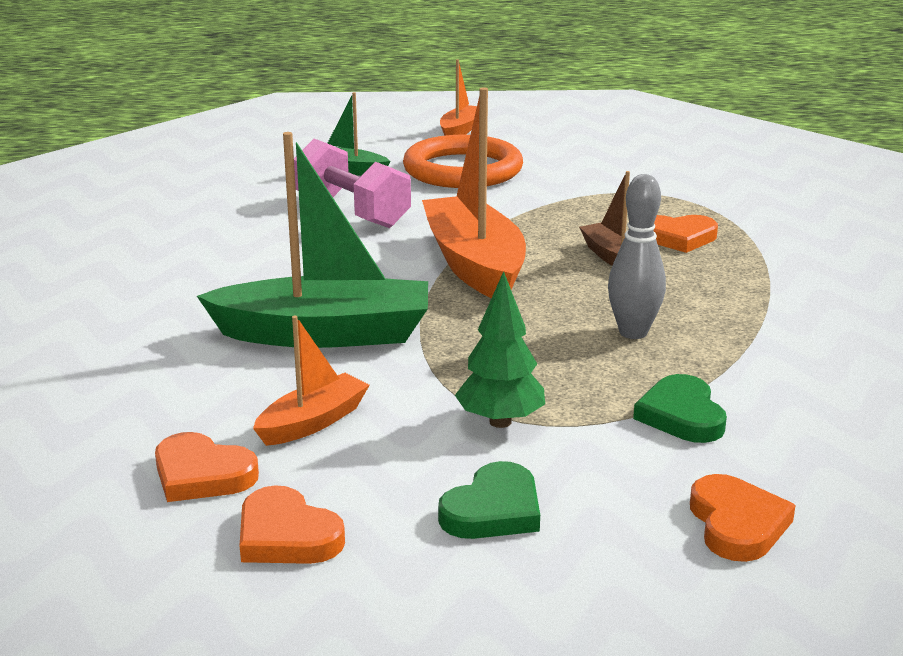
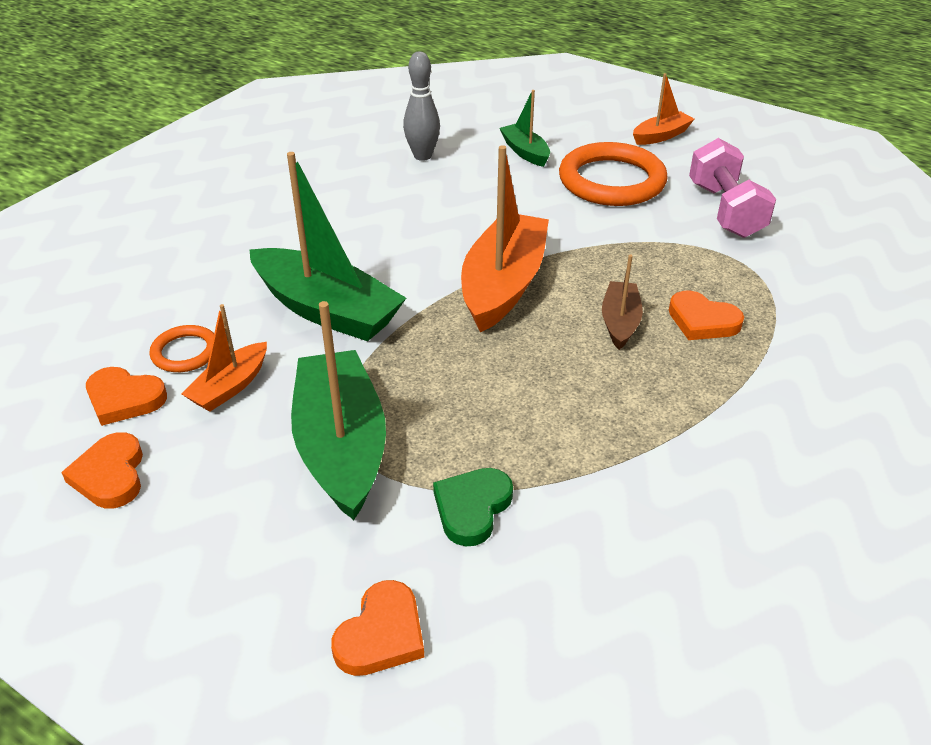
camera: 35 degrees right, 15 degrees up
(202, 474) = (124, 399): orange heart -> orange heart turned 45 degrees counterclockwise
(215, 415) = (185, 352): none -> orange ring
(312, 422) = (230, 386): orange boat -> orange boat turned 135 degrees clockwise
(352, 212) = (478, 197): pink dumbbell -> pink dumbbell (725, 210)
(493, 510) = (243, 524): green heart -> none
(500, 422) = (341, 447): green tree -> green boat
(633, 332) = (538, 406): grey bowling pin -> grey bowling pin (422, 156)

